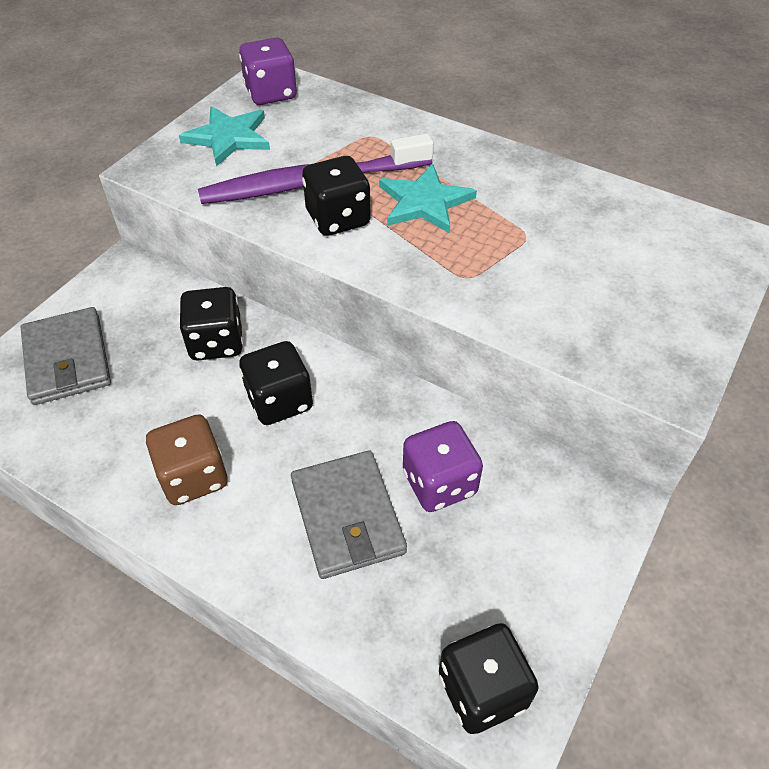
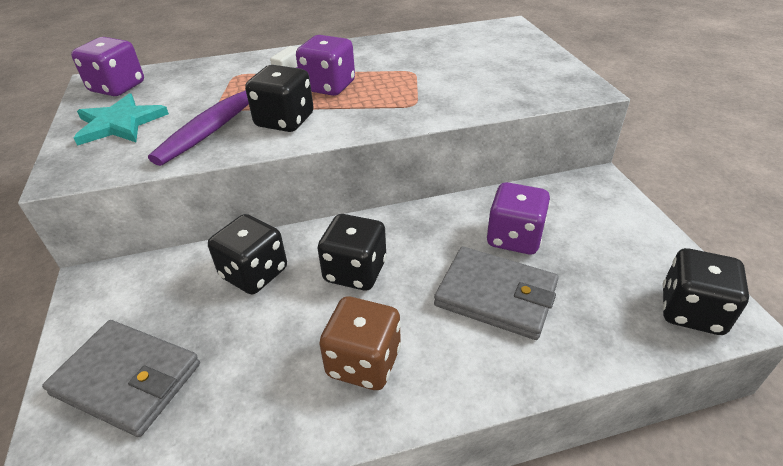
camera: 45 degrees left, 10 degrees down
(424, 202) = (328, 86): turquoise star -> purple dice

